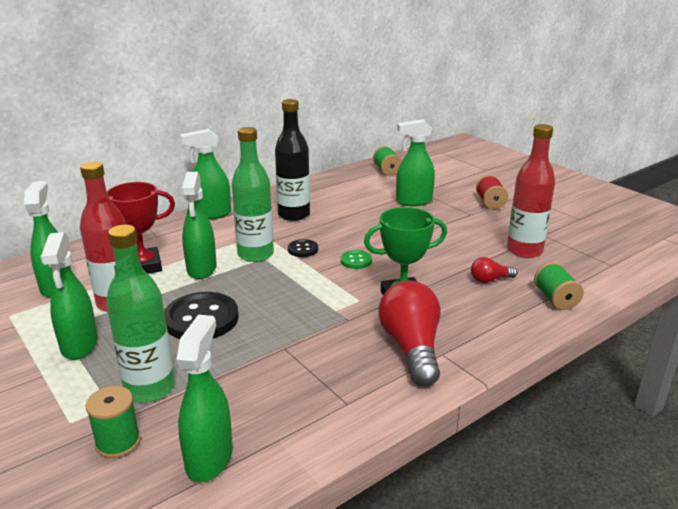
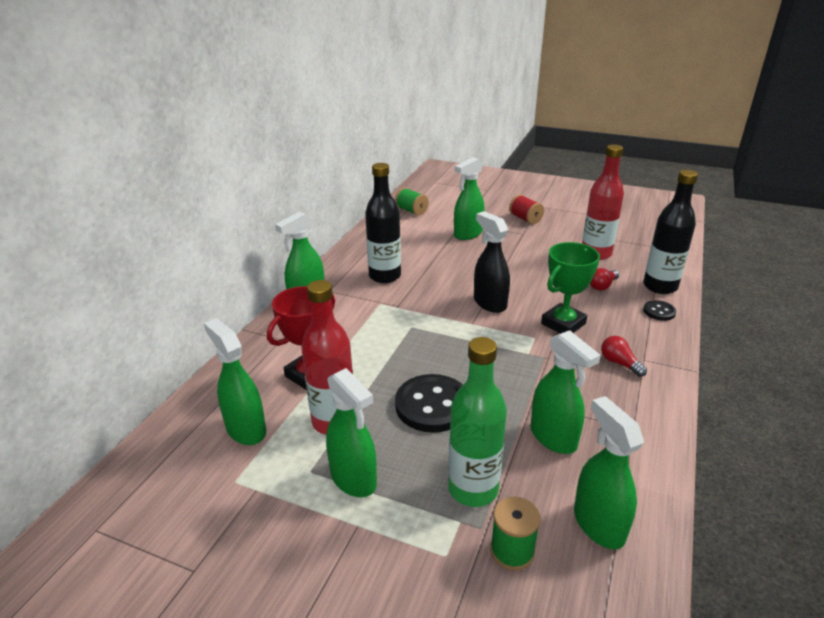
camera: 30 degrees left, 5 degrees up
(201, 269) = (370, 357): green spray bottle -> green spray bottle (553, 437)
(255, 254) = (400, 326): green bottle -> none
(303, 249) = (434, 307): black button -> black button (659, 311)
(356, 261) = (489, 303): green button -> black spray bottle
(411, 348) = (619, 363): red light bulb -> red light bulb, size x0.49
(555, 299) = (660, 286): green spool -> black bottle

